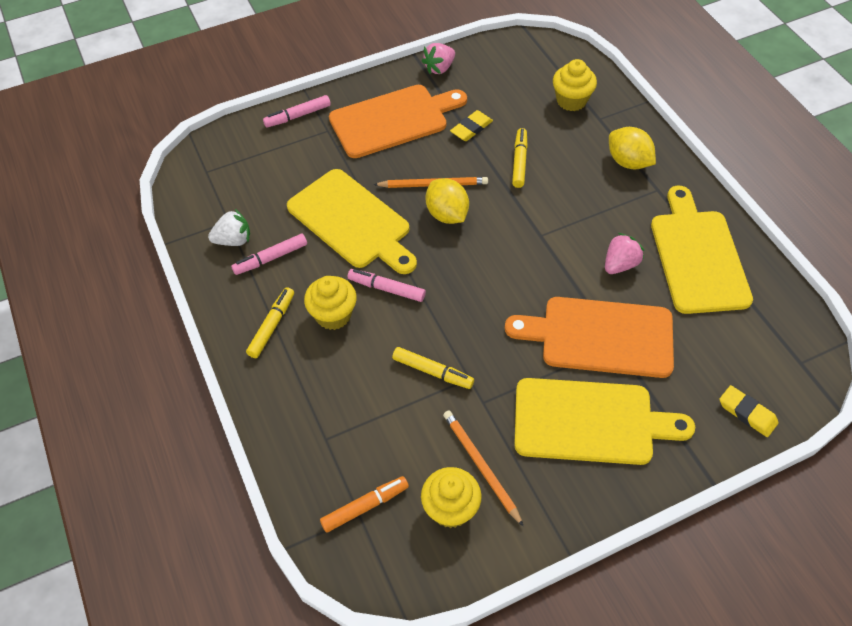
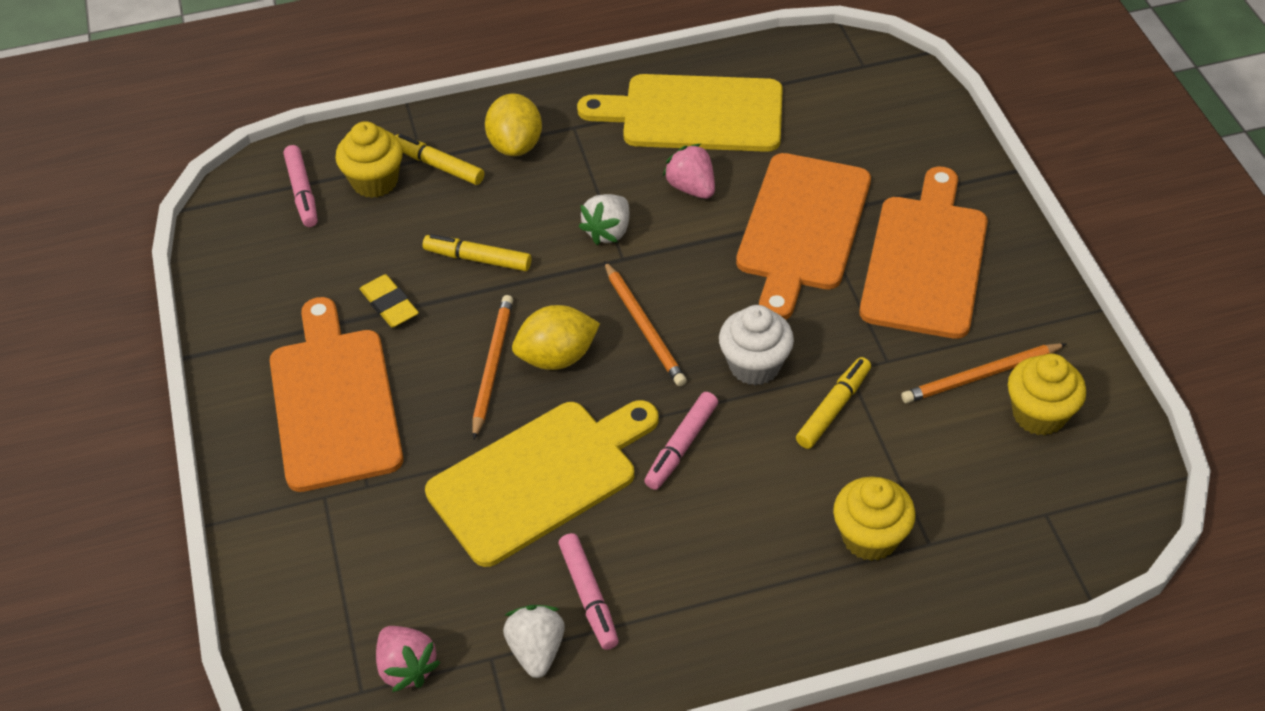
camera: 80 degrees left, 5 degrees down
(272, 326) = (724, 600): yellow marker -> yellow marker (438, 165)
(298, 116) = (272, 538): pink marker -> pink marker (302, 192)
(333, 315) = (718, 517): yellow cupcake -> yellow cupcake (870, 537)
(365, 507) = (1034, 505): orange marker -> none
(439, 68) = (236, 327): pink strawberry -> pink strawberry (406, 667)
(461, 321) = (754, 365): none -> white cupcake
(482, 255) = (644, 327): none -> orange pencil
(563, 224) = (608, 231): none -> white strawberry
(590, 421) = (925, 260): yellow cutting board -> orange cutting board
(628, 162) = (515, 145): yellow lemon -> yellow lemon turned 60 degrees counterclockwise
(747, 413) = (925, 123): yellow eraser -> none

